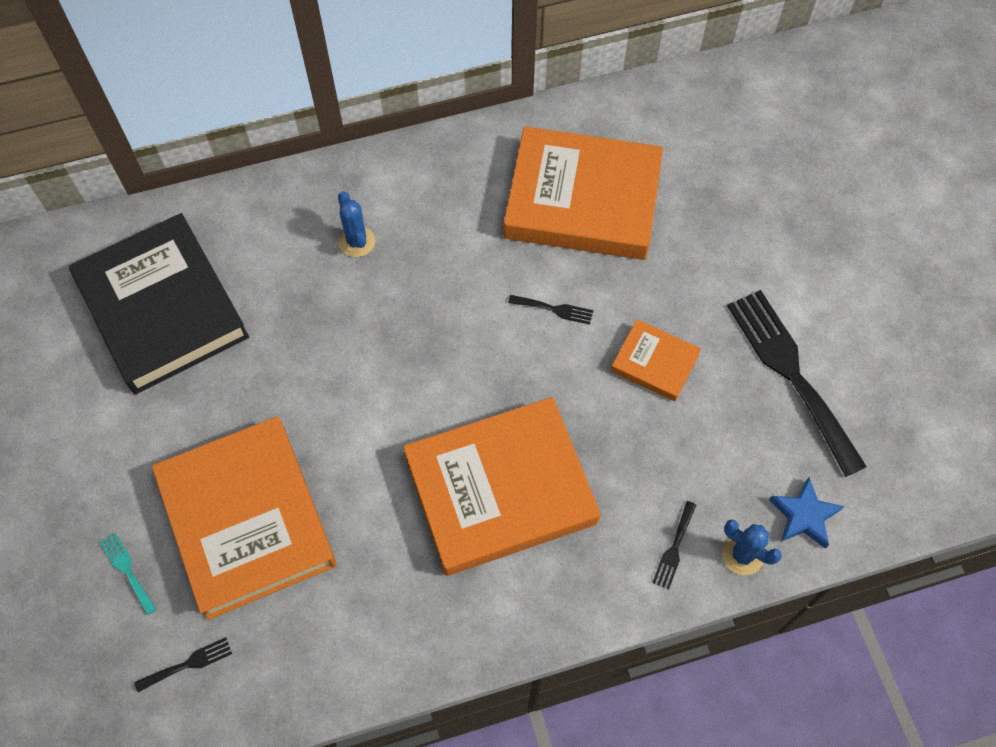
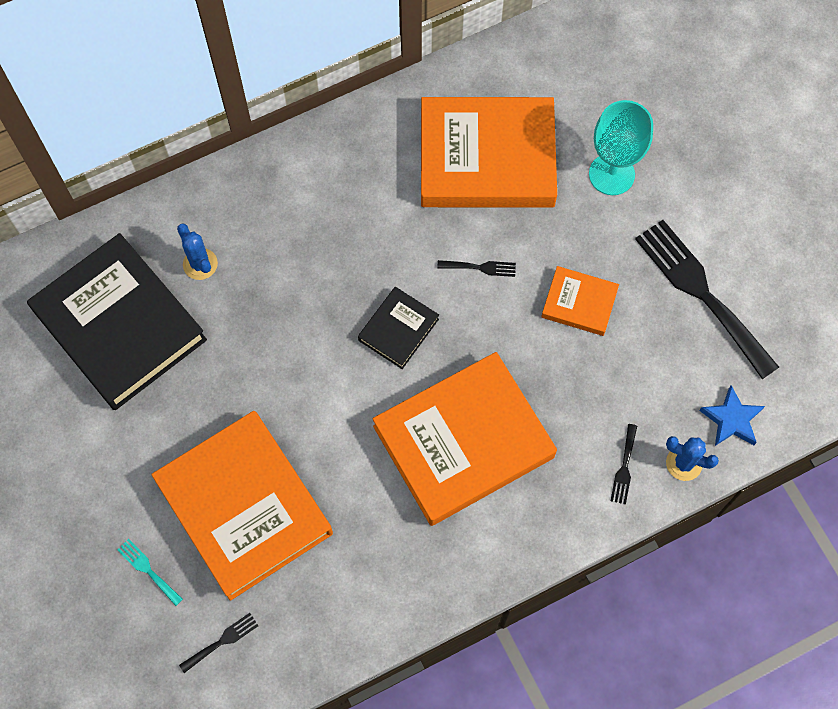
camera: 10 degrees left, 5 degrees up
(357, 241) = (286, 232): blue cactus -> blue cactus (200, 264)
(454, 359) = (398, 329): none -> black book
(712, 236) = (611, 174): none -> turquoise goblet

